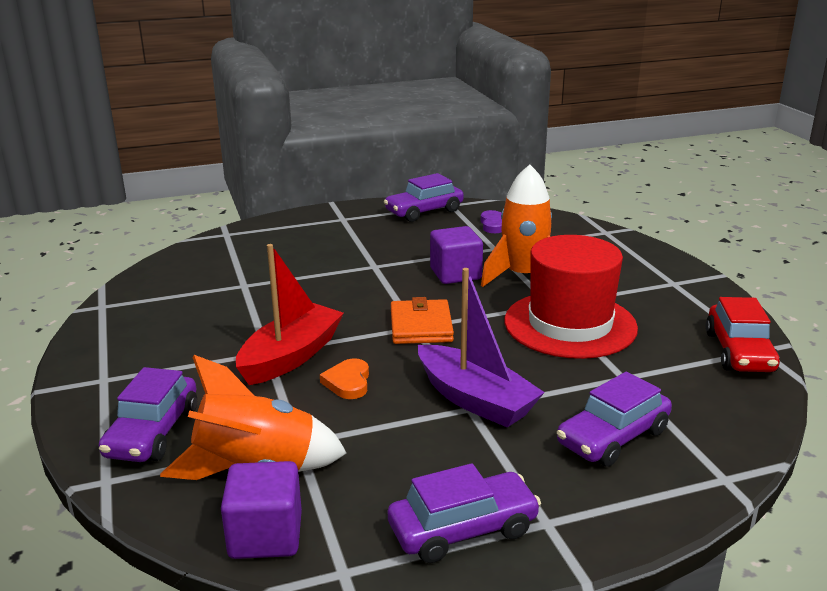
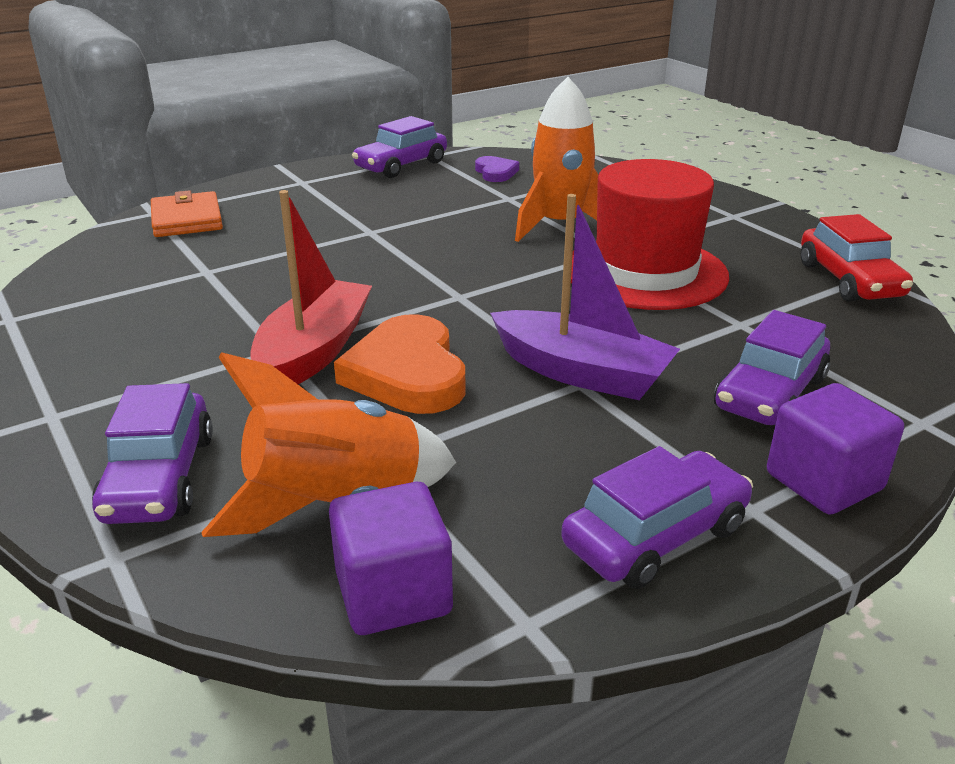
camera: 15 degrees left, 5 degrees up
(348, 382) = (407, 373): orange heart -> orange heart, size x1.88
(421, 326) = (467, 294): orange wallet -> orange wallet (187, 219)
(455, 274) = (477, 231): purple cube -> purple cube (823, 482)

